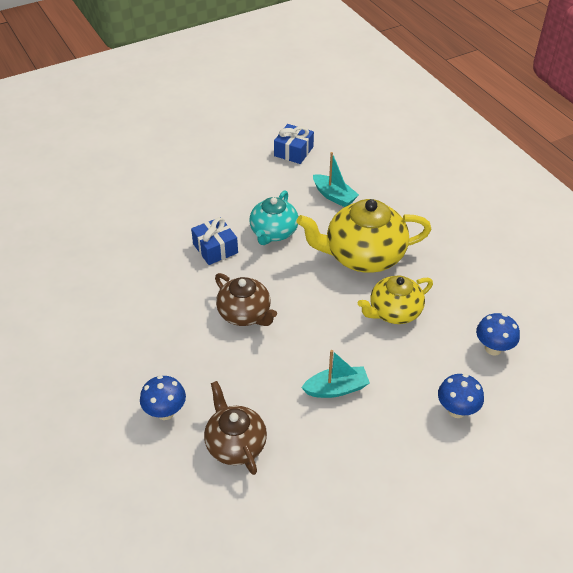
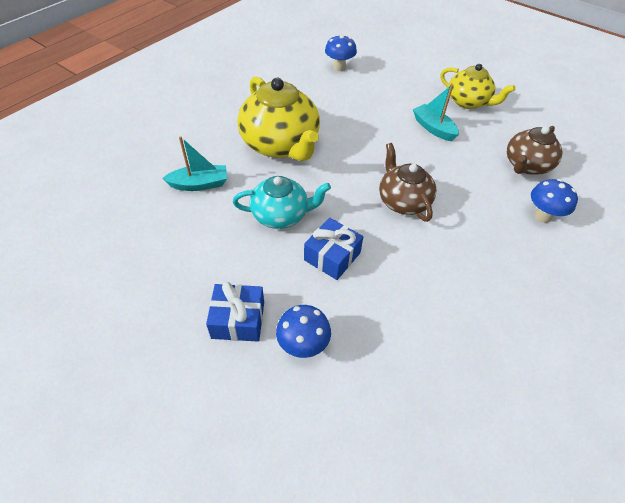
camera: 115 degrees left, 5 degrees up
(245, 314) = (403, 201): brown teapot -> brown teapot turned 45 degrees counterclockwise
(293, 151) = (122, 242): blue gift -> blue gift (238, 320)
(334, 196) = (199, 184): turquoise boat -> turquoise boat turned 60 degrees clockwise
(394, 312) = (336, 115): yellow teapot -> yellow teapot (468, 102)
(456, 410) = (404, 75): blue mushroom -> blue mushroom (303, 345)

